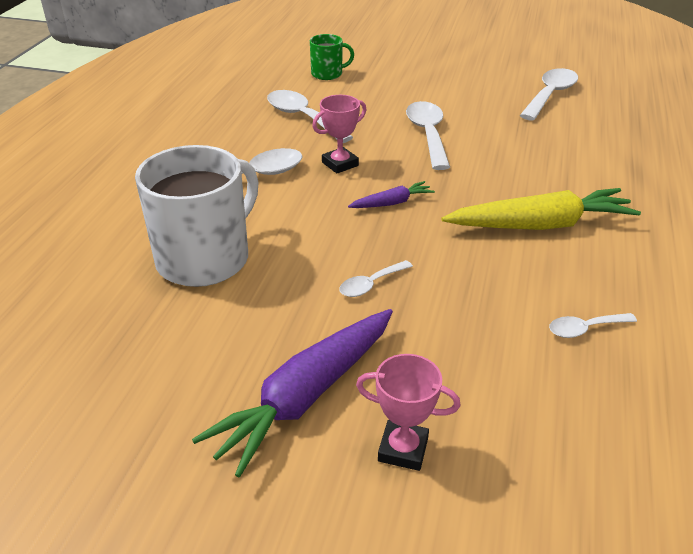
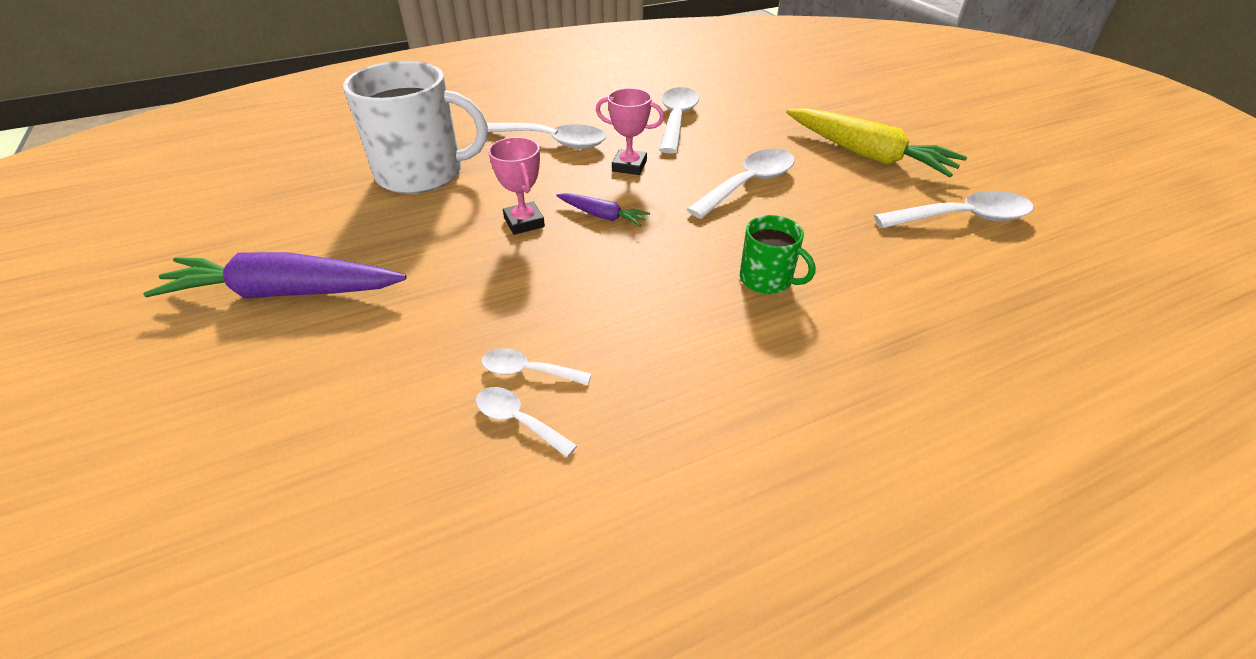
camera: 50 degrees right, 5 degrees up
(328, 74) = (768, 97): green mug -> green mug (767, 280)
(371, 284) = (463, 258): white spoon -> white spoon (528, 371)
(403, 449) = (247, 372): pink trophy -> pink trophy (524, 222)
(540, 225) = (679, 315): yellow carrot -> yellow carrot (867, 154)

